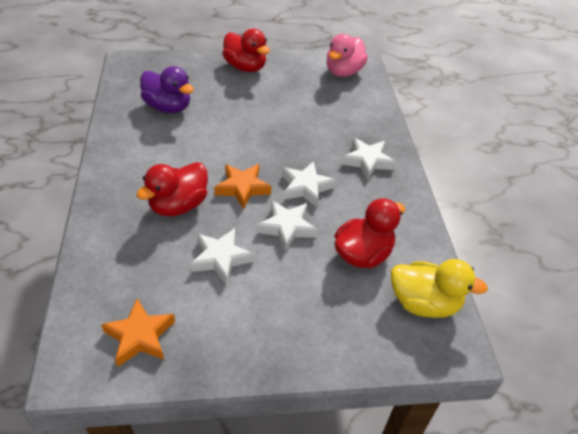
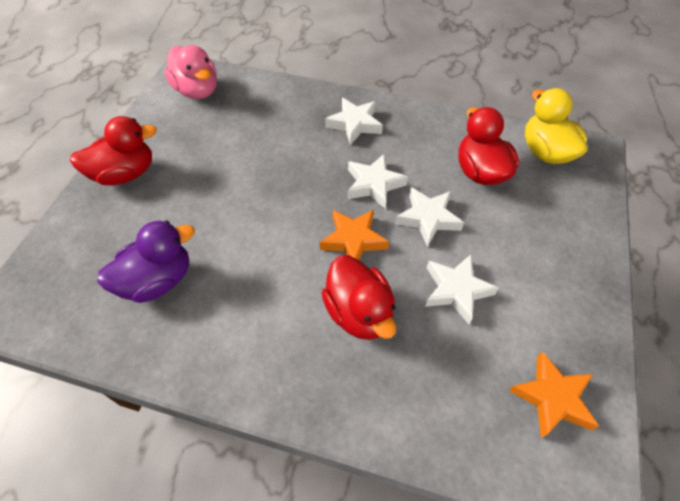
camera: 65 degrees left, 10 degrees up
(424, 303) = (545, 152): yellow duck -> yellow duck turned 60 degrees counterclockwise

